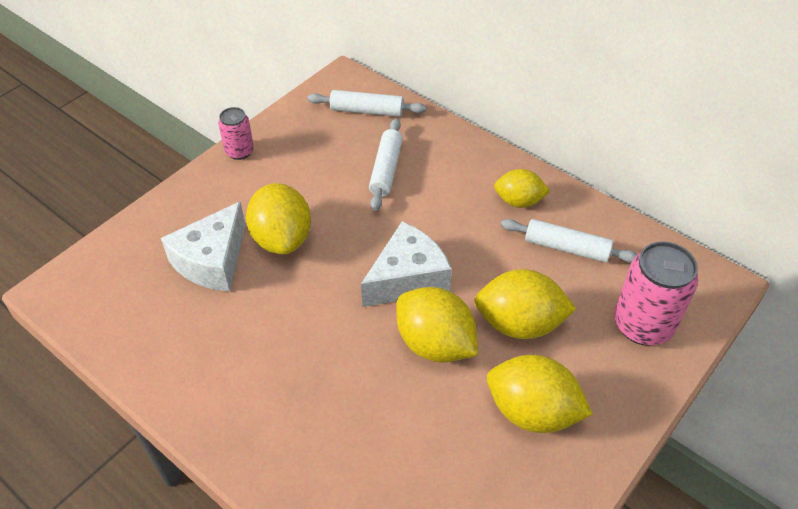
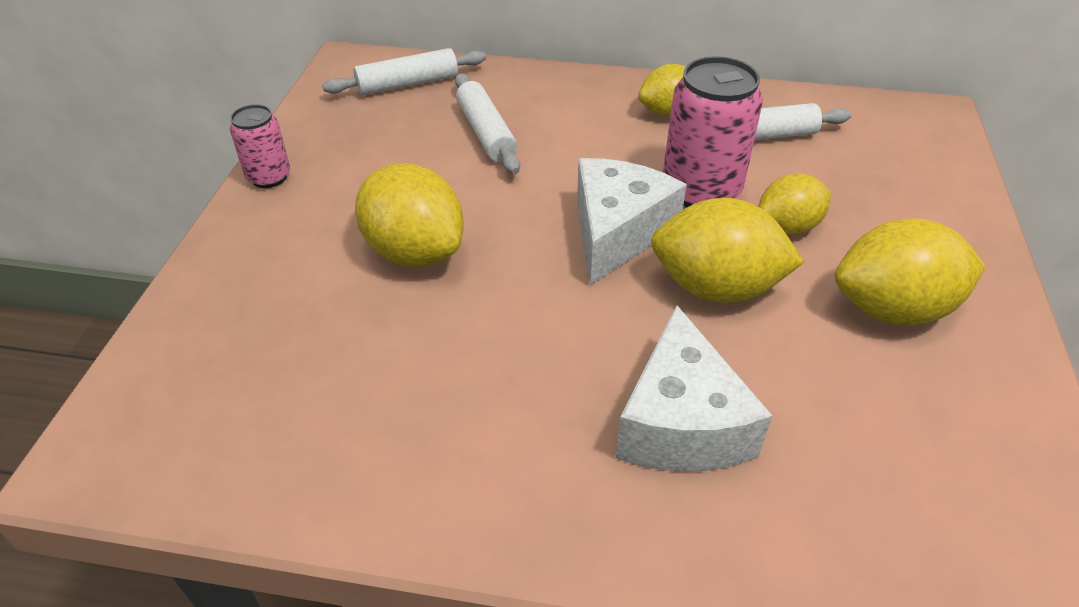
camera: 30 degrees left, 5 degrees down
(212, 261) = (334, 316): white cheese -> white cheese (681, 423)
(519, 324) = (788, 227): yellow lemon -> yellow lemon, size x0.63
(643, 325) = (908, 177): pink can -> pink can (701, 191)

